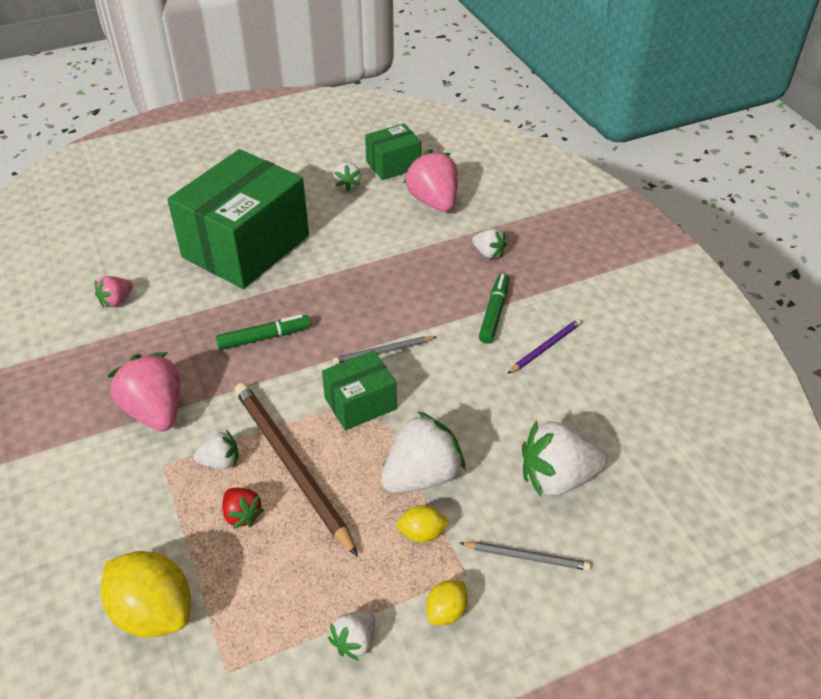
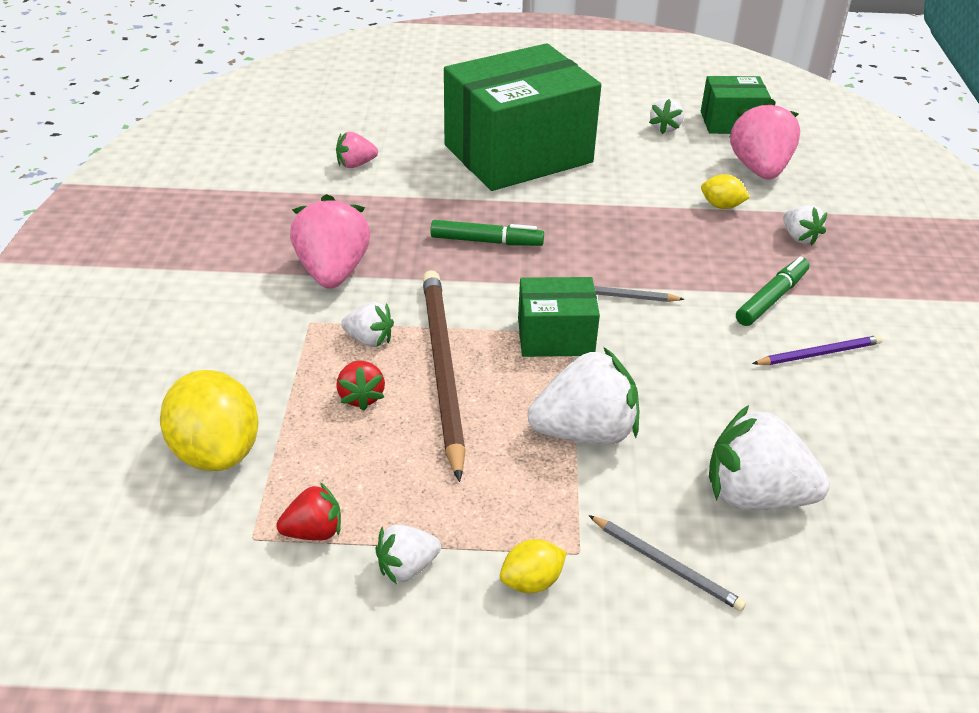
camera: 25 degrees right, 5 degrees down
(270, 644) = (314, 531): none -> red strawberry
(422, 533) = (550, 490): yellow lemon -> yellow lemon (721, 206)

